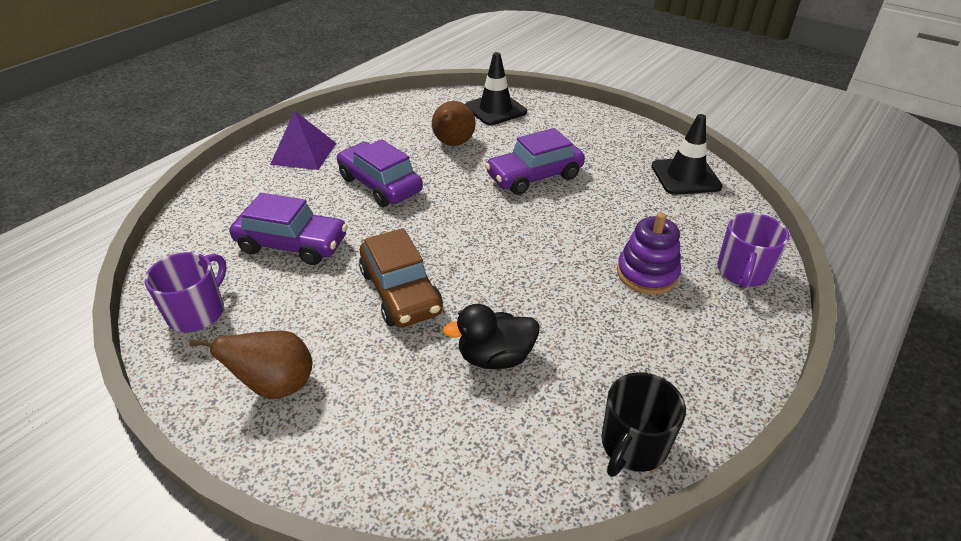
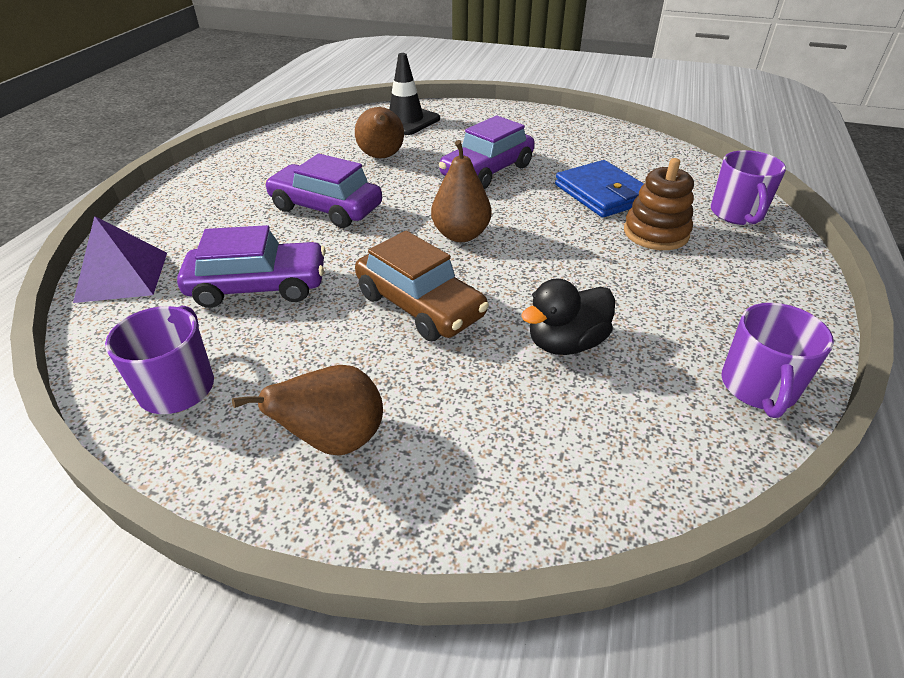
camera: 20 degrees left, 0 degrees up
(303, 153) = (214, 194): purple pyramid -> purple pyramid (122, 276)
(472, 235) = (461, 235): none -> brown pear
(624, 222) = (602, 193): none -> blue wallet
(633, 446) = (758, 388): black mug -> purple mug
(647, 273) = (656, 233): purple stacking toy -> brown stacking toy
(685, 176) = (628, 146): black traffic cone -> none

